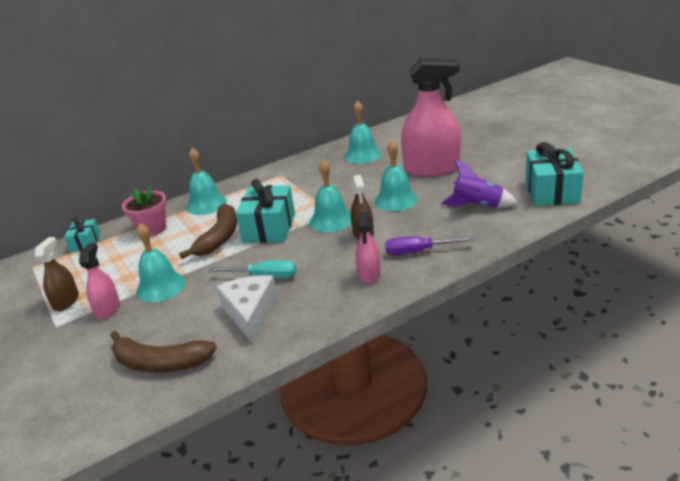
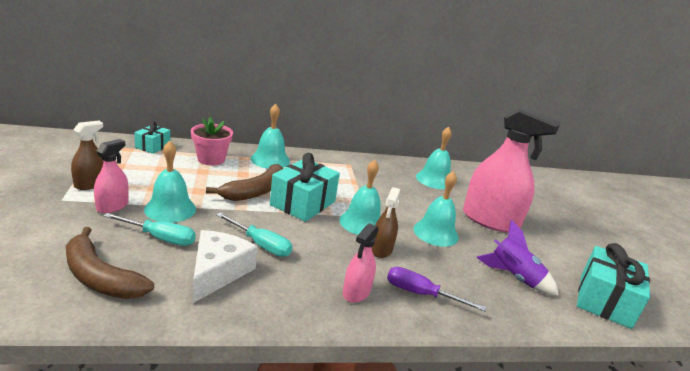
camera: 15 degrees right, 5 degrees down
(177, 312) = (160, 238): none -> turquoise screwdriver

